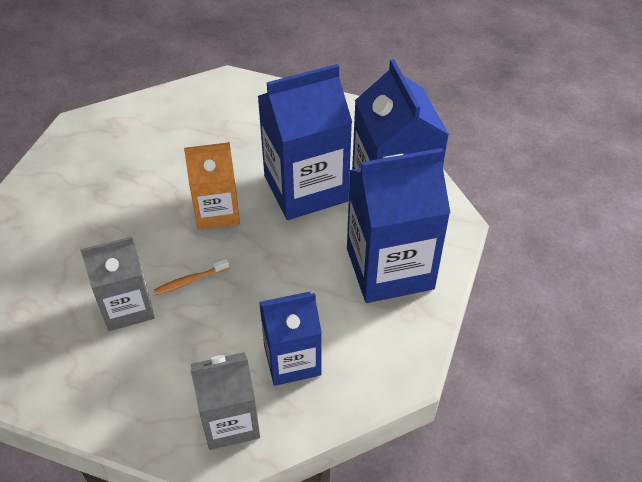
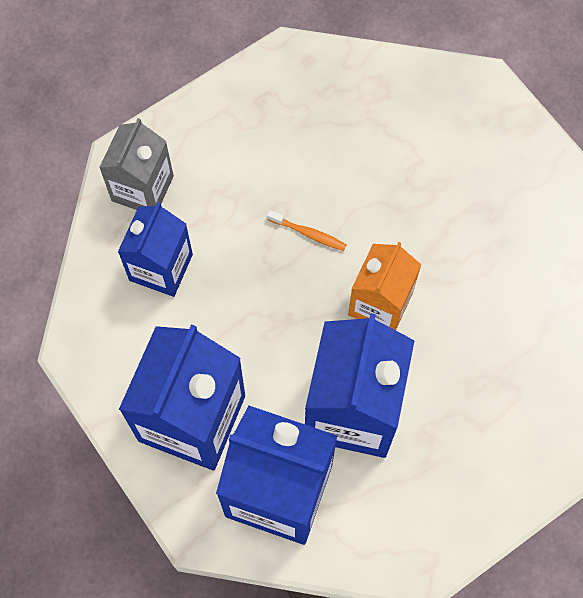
camera: 125 degrees right, 20 degrees up
(127, 307) = (316, 169): grey carton -> none
(190, 281) = (308, 233): orange toothbrush -> orange toothbrush turned 105 degrees clockwise

